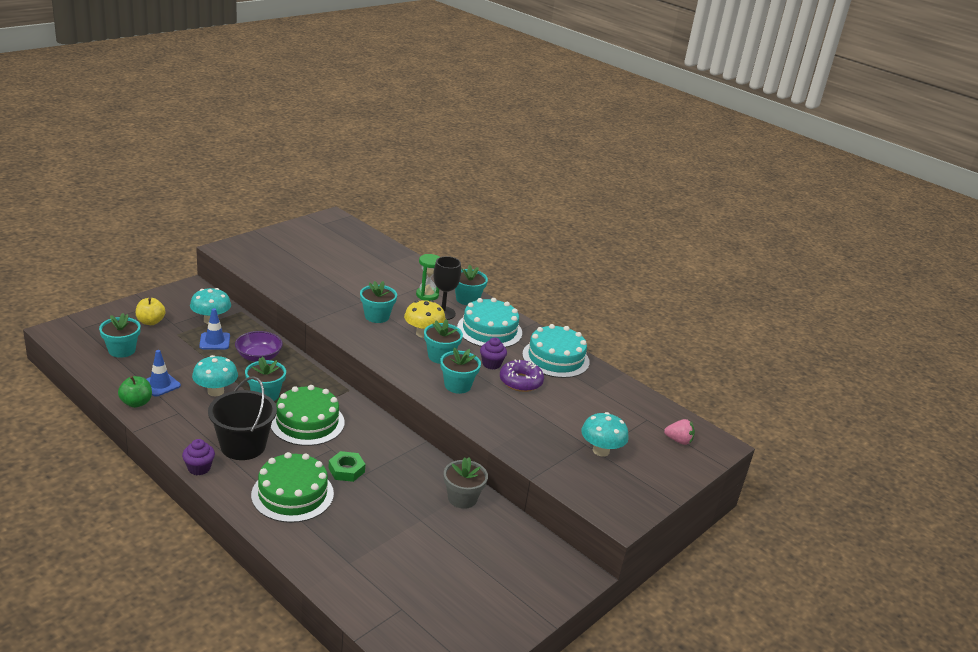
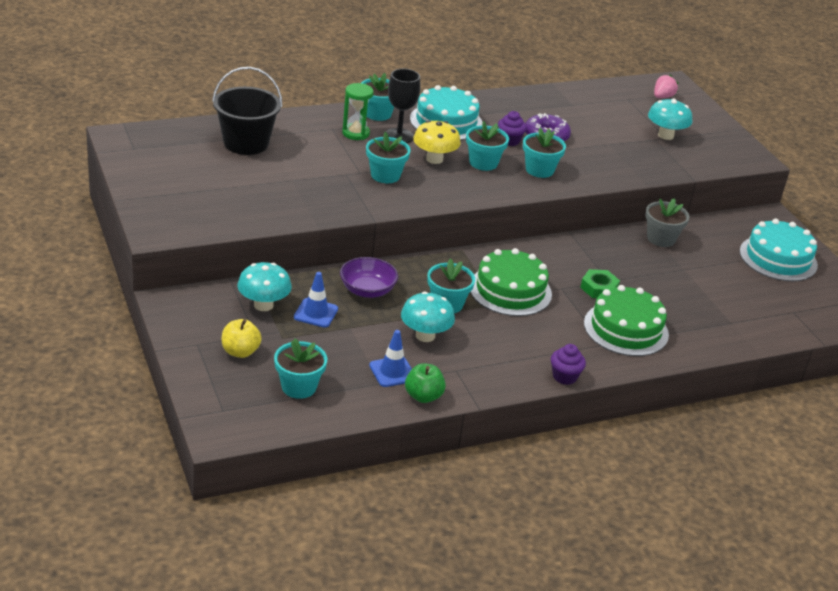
camera: 65 degrees left, 5 degrees up
(243, 446) = (536, 340): black bucket -> black bucket (246, 143)
(555, 358) = (513, 105): turquoise cake -> turquoise cake (778, 258)

